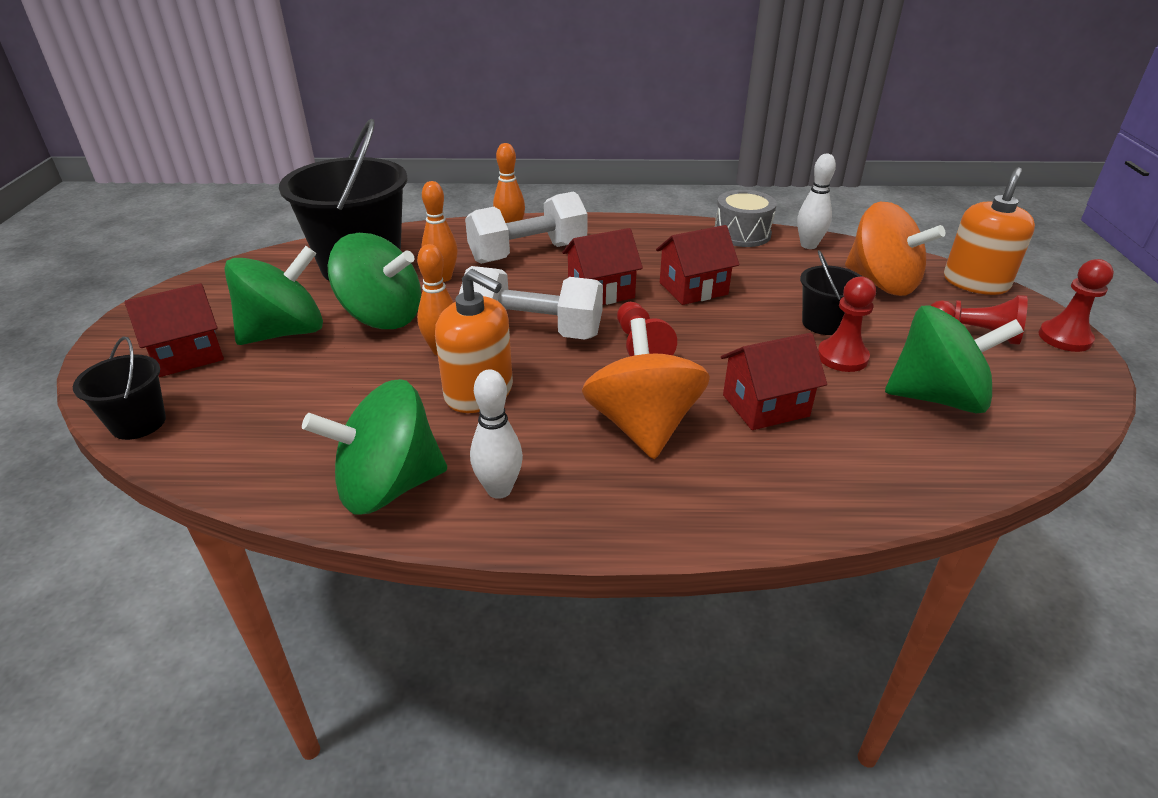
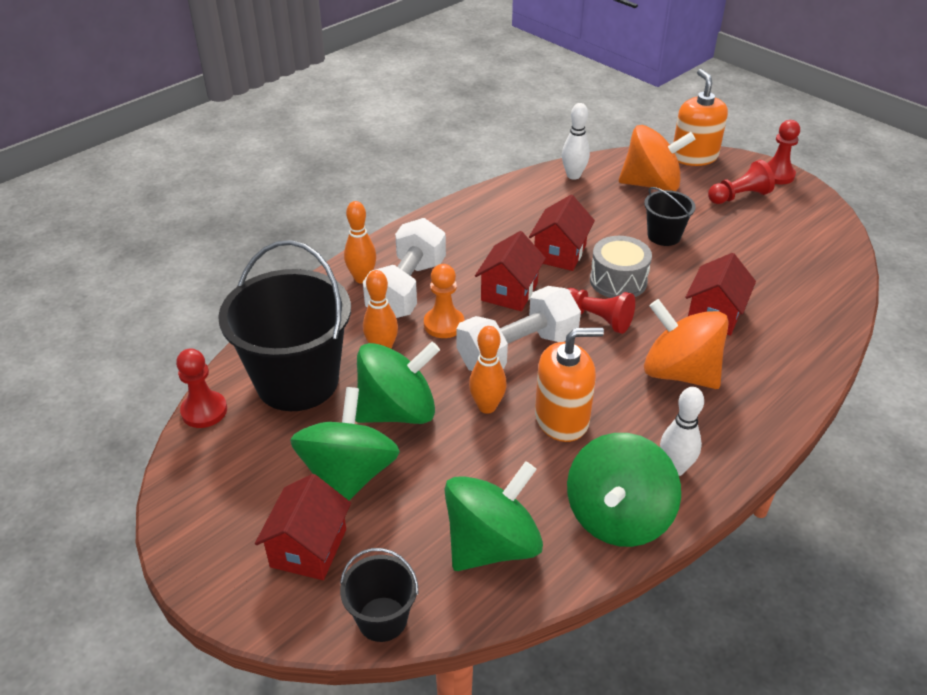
camera: 45 degrees left, 5 degrees up
(512, 285) = (444, 324): none -> orange pawn
(742, 234) = (521, 188): grey drum -> grey drum (618, 281)
(842, 357) = (704, 255): red pawn -> red pawn (204, 411)
(936, 397) = (776, 254): green spinning top -> green spinning top (492, 544)

